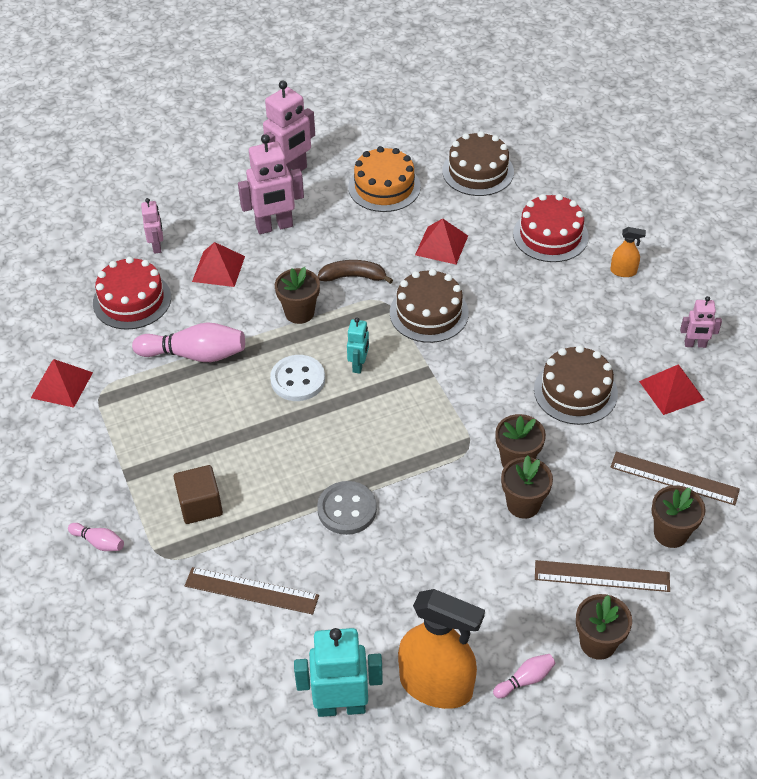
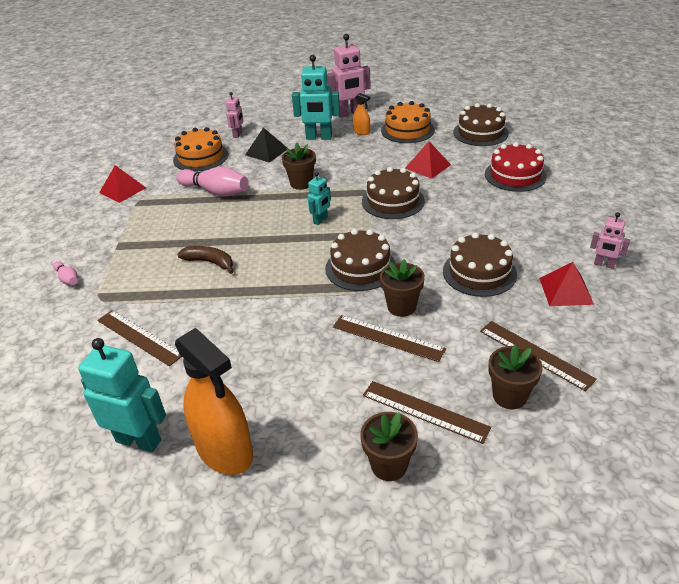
camera: 25 degrees right, 10 degrees down
(132, 300) = (201, 157): red cake -> orange cake
(200, 505) = (149, 275): brown cube -> none
(218, 268) = (266, 151): red pyramid -> black pyramid
(274, 226) = (319, 137): pink robot -> turquoise robot
(298, 380) = (272, 219): white button -> none
(347, 509) = (247, 304): grey button -> none
(353, 277) = (352, 172): brown banana -> brown banana (210, 262)
(445, 422) = (360, 267): none -> brown cake
(523, 504) = (388, 338): brown flower pot -> brown ruler
(525, 680) = (303, 473): pink bowling pin -> none
(623, 271) = (563, 206): orange spray bottle -> orange spray bottle (361, 132)

